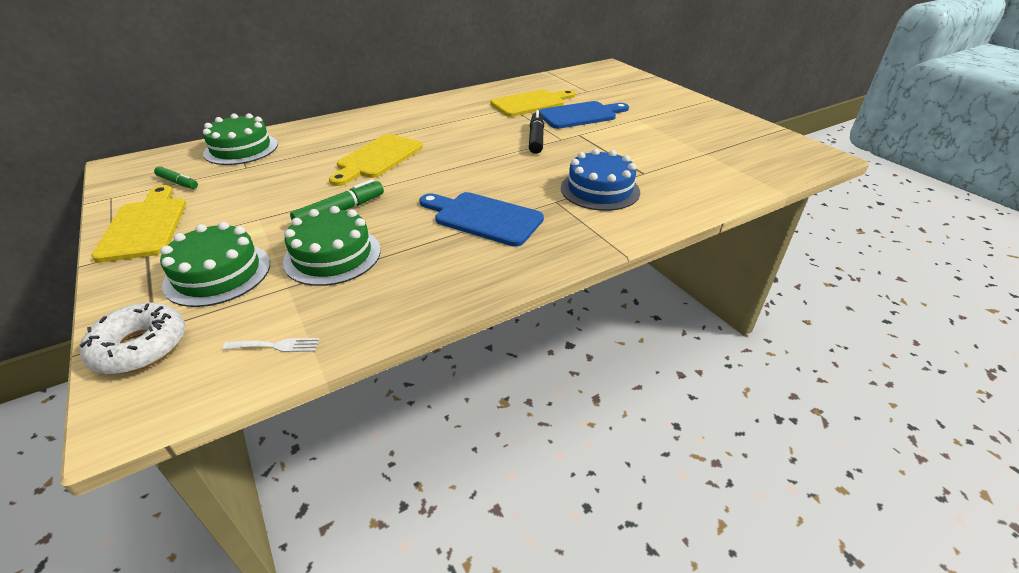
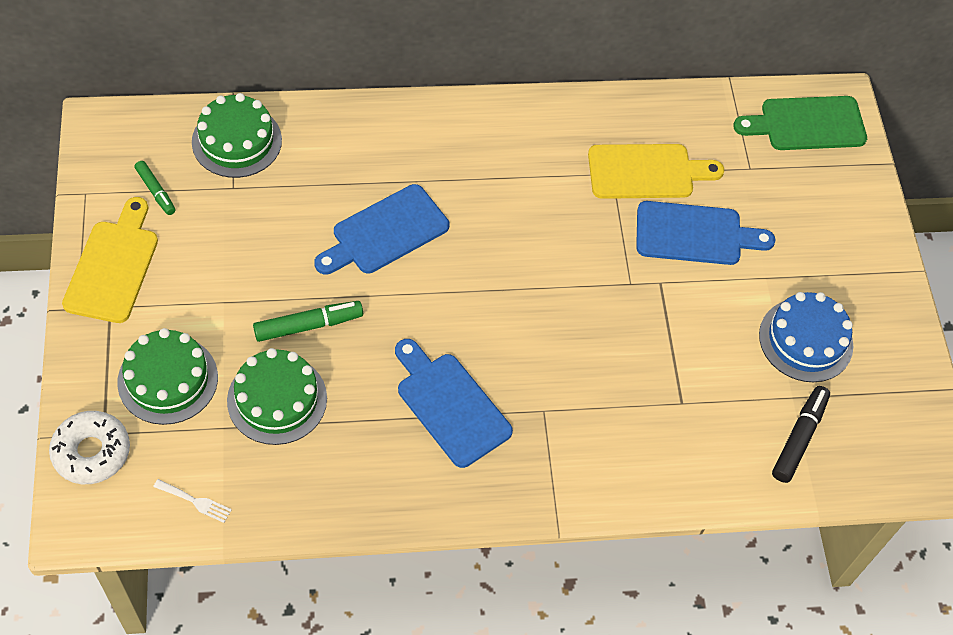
camera: 20 degrees right, 20 degrees up
(377, 158) = (385, 232): yellow cutting board -> blue cutting board
(536, 138) = (599, 268): black marker -> black marker (799, 438)
(600, 74) = (806, 124): none -> green cutting board
(600, 190) = (606, 412): blue cake -> blue cake (805, 340)

